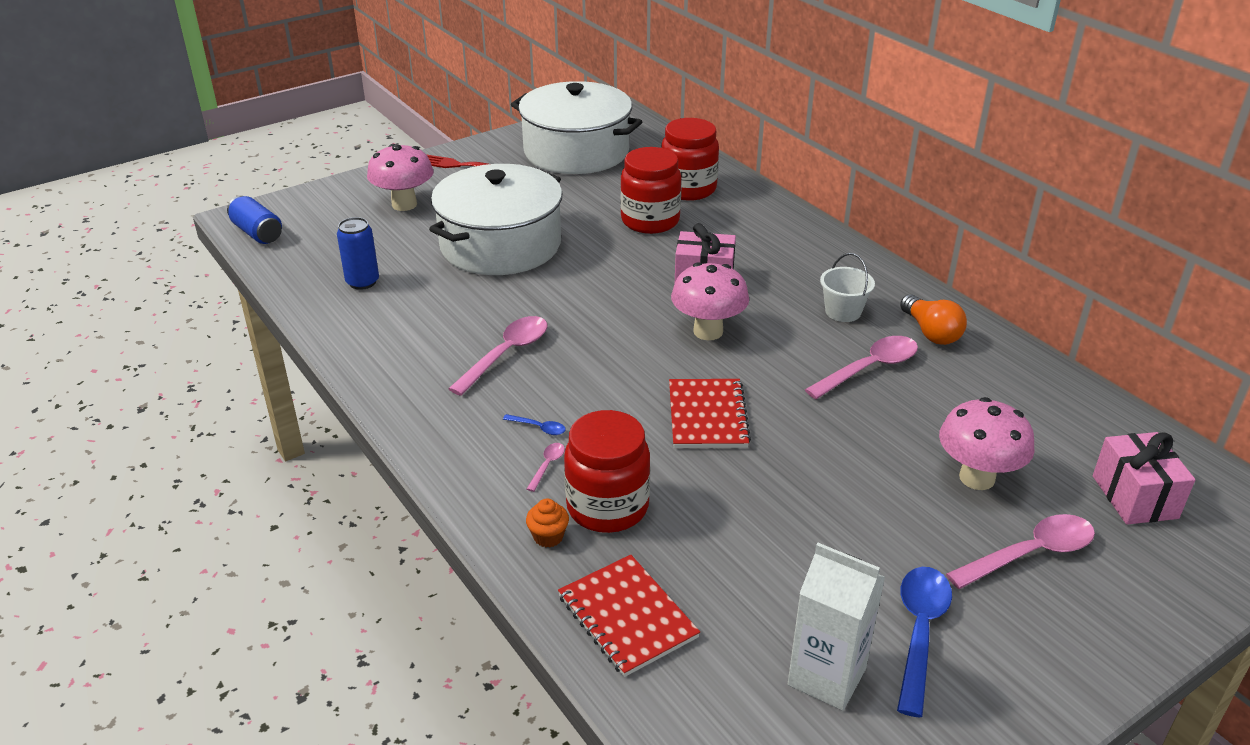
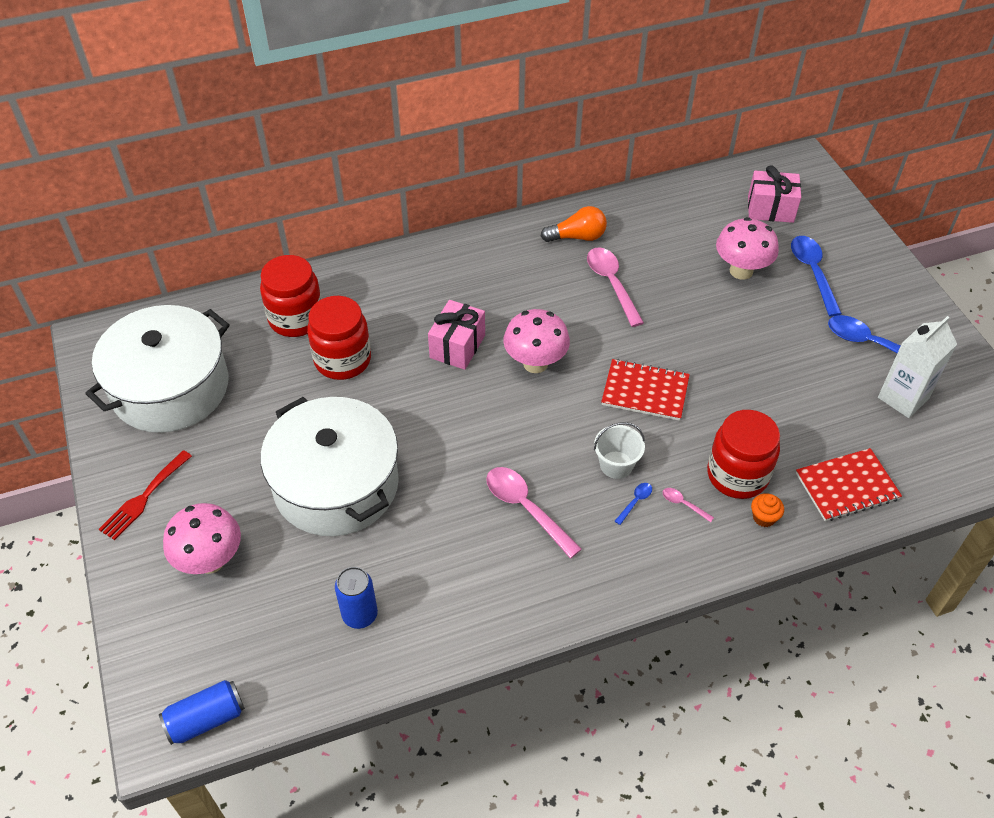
camera: 75 degrees left, 15 degrees up
(843, 312) = (535, 275): white bucket -> white bucket (616, 465)
(1029, 554) = (813, 273): pink spoon -> blue spoon

